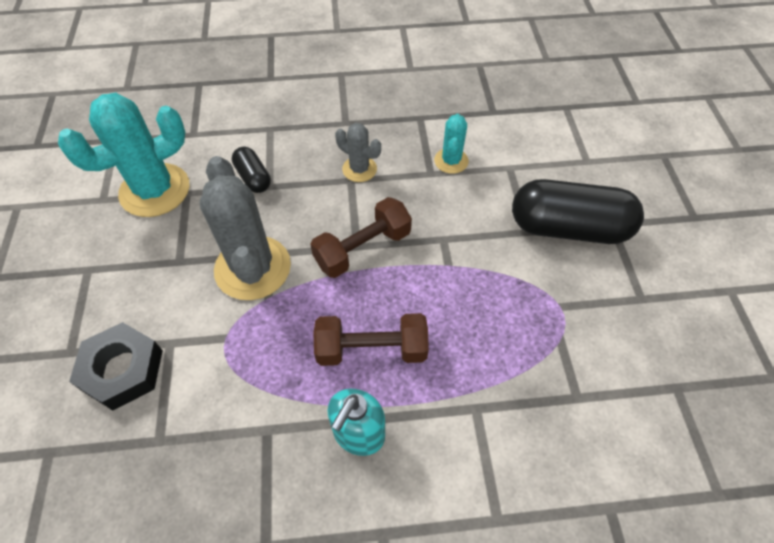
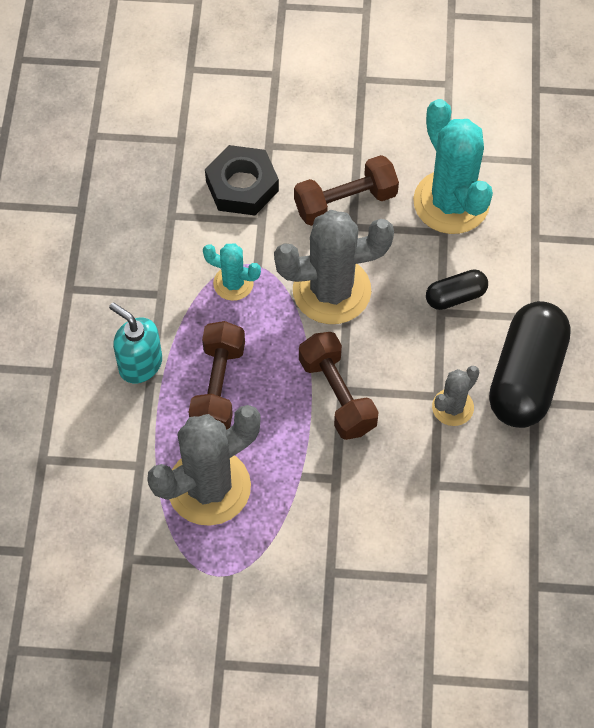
camera: 100 degrees right, 5 degrees up
(150, 270) = (345, 202): none -> brown dumbbell
(451, 161) = (451, 512): turquoise cactus -> turquoise cactus (233, 283)
(481, 337) = (209, 487): none -> grey cactus
(568, 228) = (326, 618): black capsule -> black capsule (526, 377)

